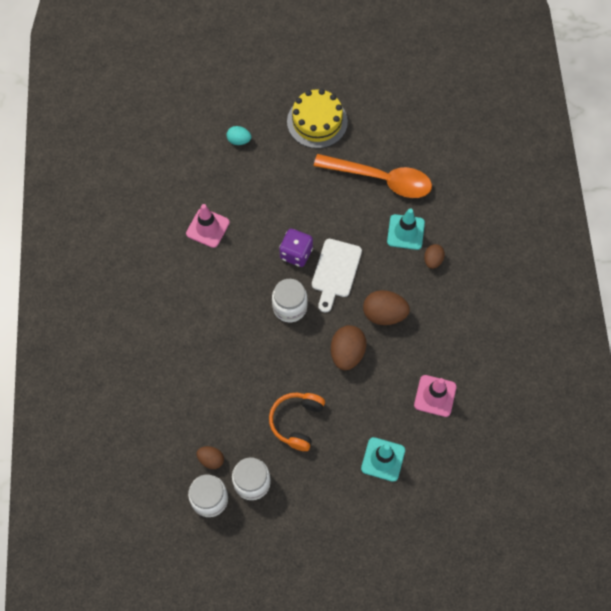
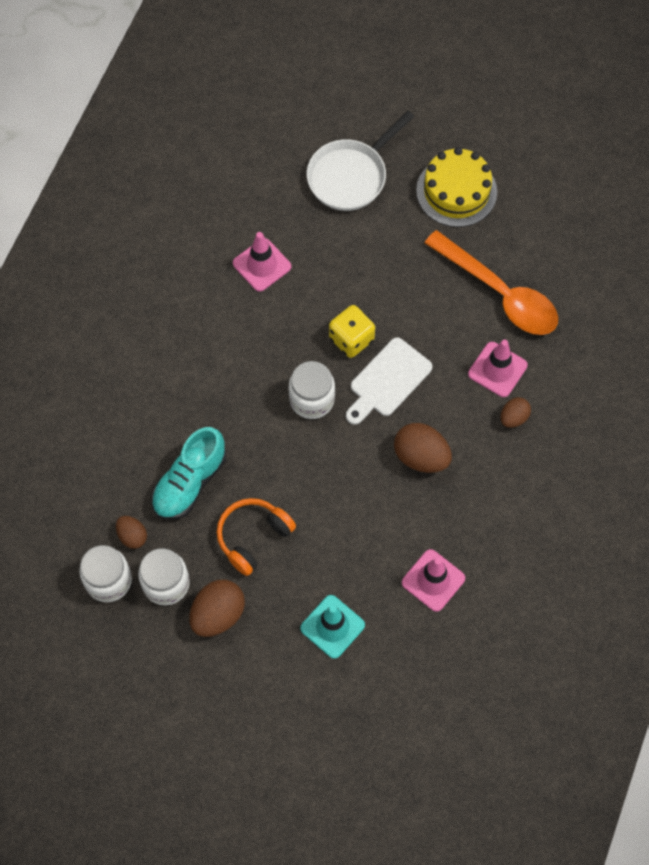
camera: 25 degrees right, 0 degrees up
(233, 403) = (190, 482): none -> turquoise shoe
(239, 140) = (350, 176): turquoise egg -> white pan
(296, 253) = (351, 339): purple dice -> yellow dice
(347, 353) = (353, 483): brown egg -> brown egg (218, 614)
(405, 232) = (497, 369): turquoise traffic cone -> pink traffic cone

